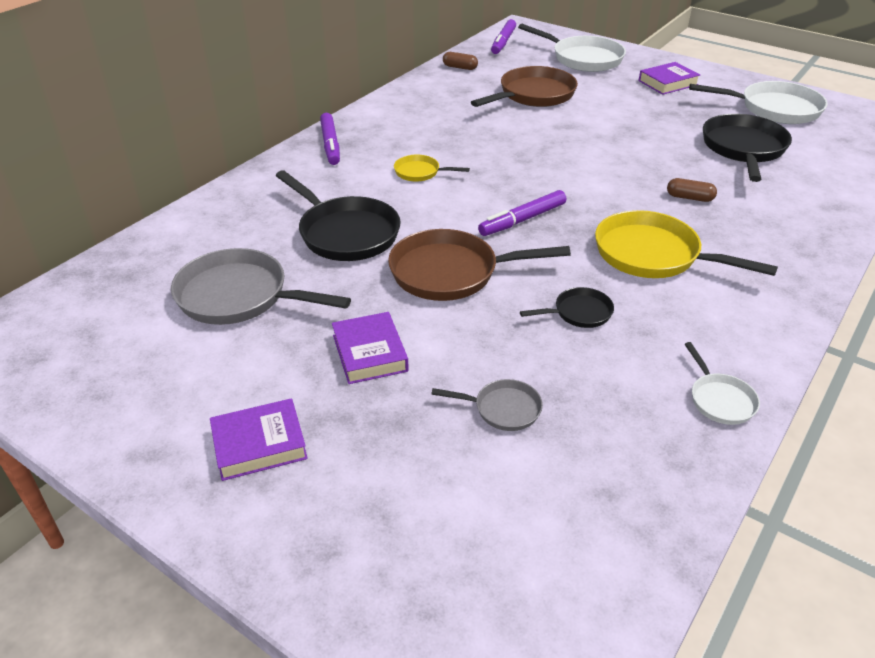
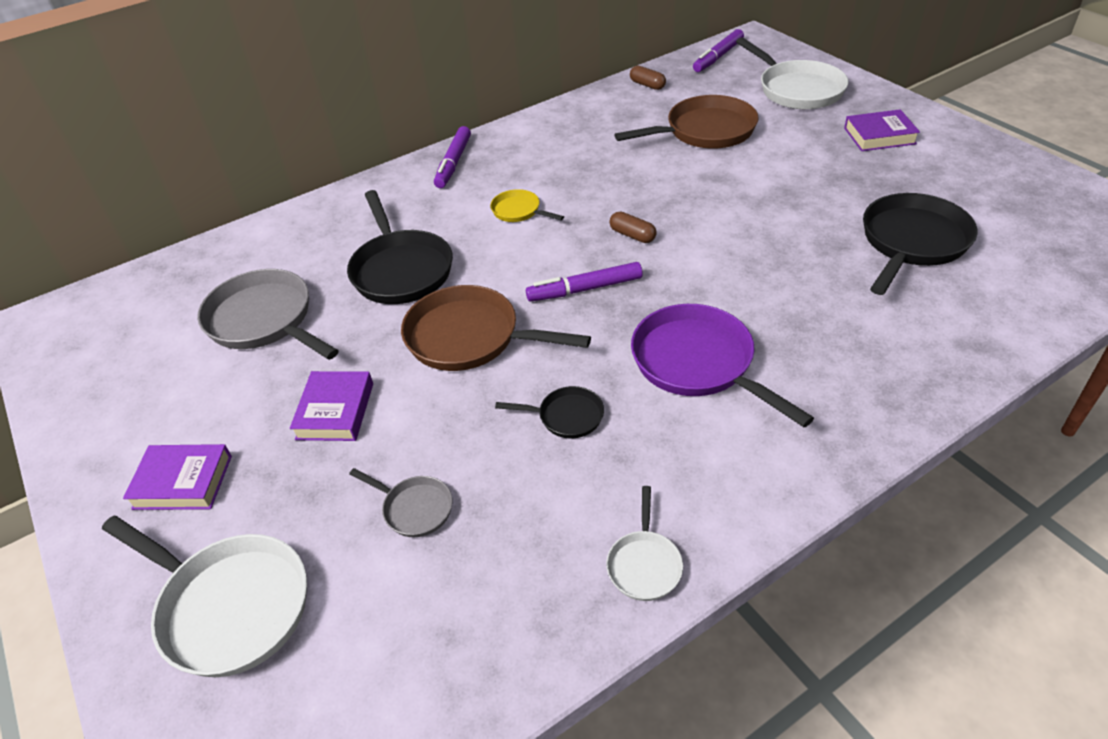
camera: 25 degrees right, 5 degrees up
(653, 255) = (698, 363): yellow pan -> purple pan
(689, 198) = (795, 297): brown capsule -> brown capsule (632, 235)
(774, 109) = (995, 192): white pan -> white pan (229, 606)

